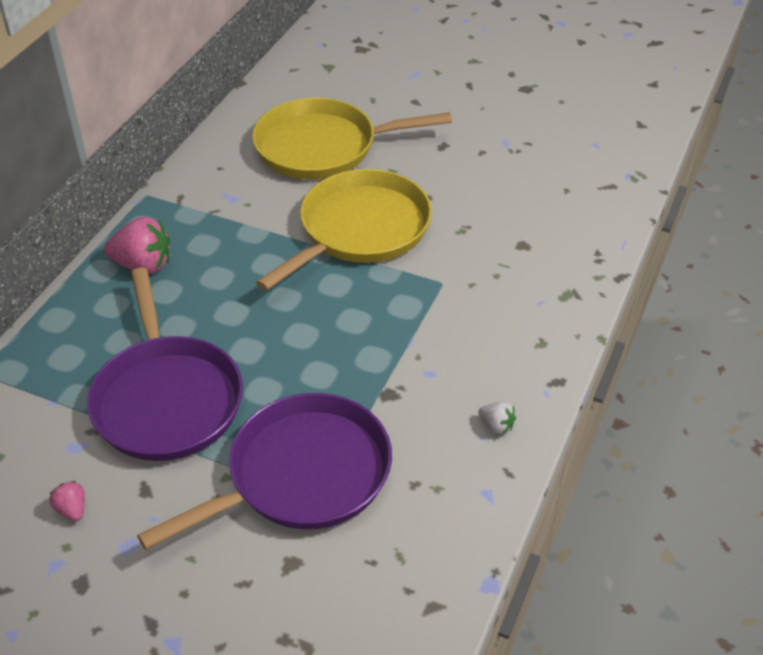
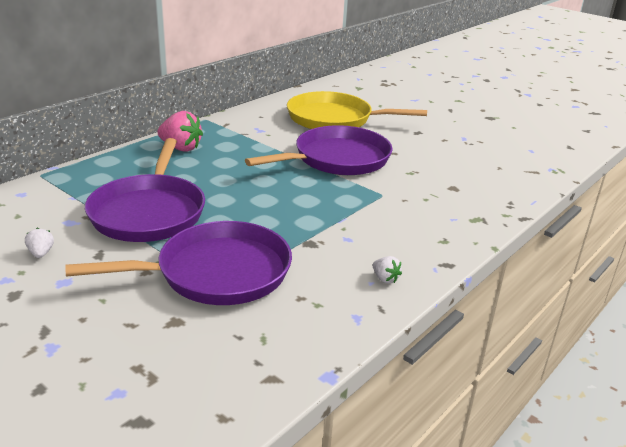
camera: 15 degrees right, 15 degrees down
(72, 510) = (41, 253): pink strawberry -> white strawberry
(360, 230) = (337, 159): yellow pan -> purple pan

